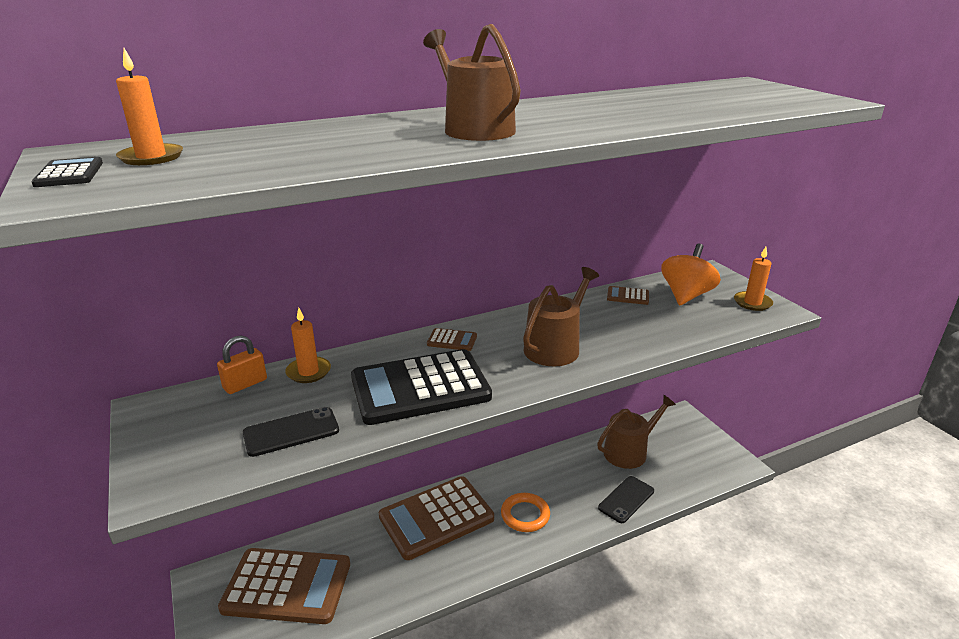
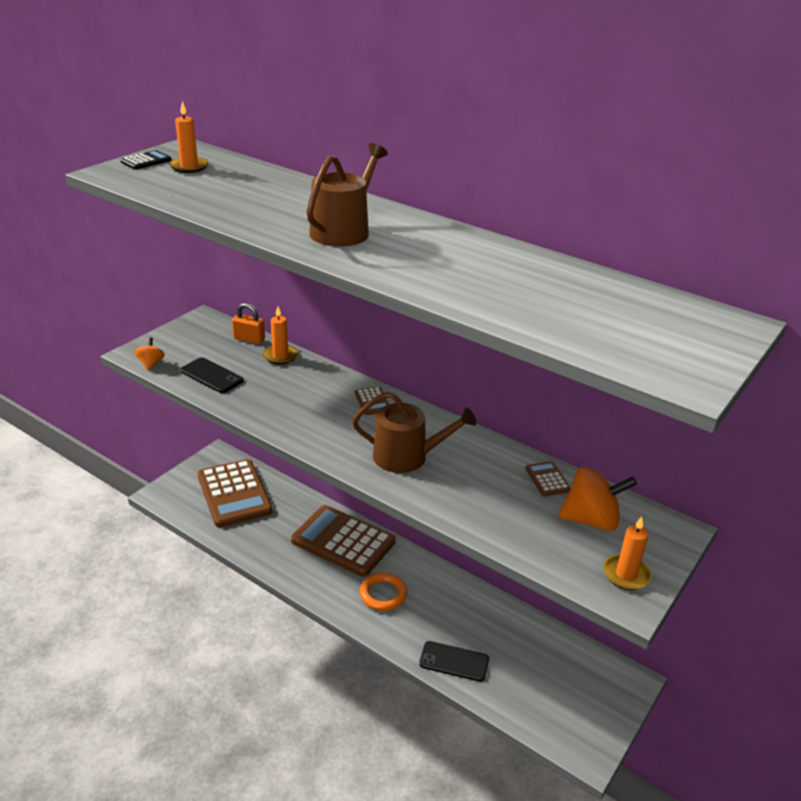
camera: 60 degrees right, 5 degrees up
(199, 480) = (151, 364): none -> orange spinning top
(420, 388) = (295, 408): black calculator -> none
(629, 451) = (528, 647): brown watering can -> none

